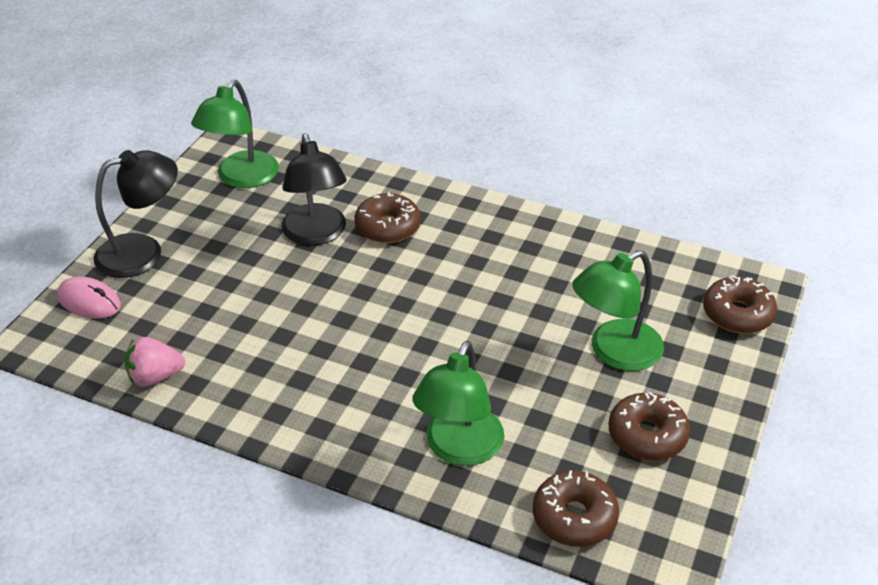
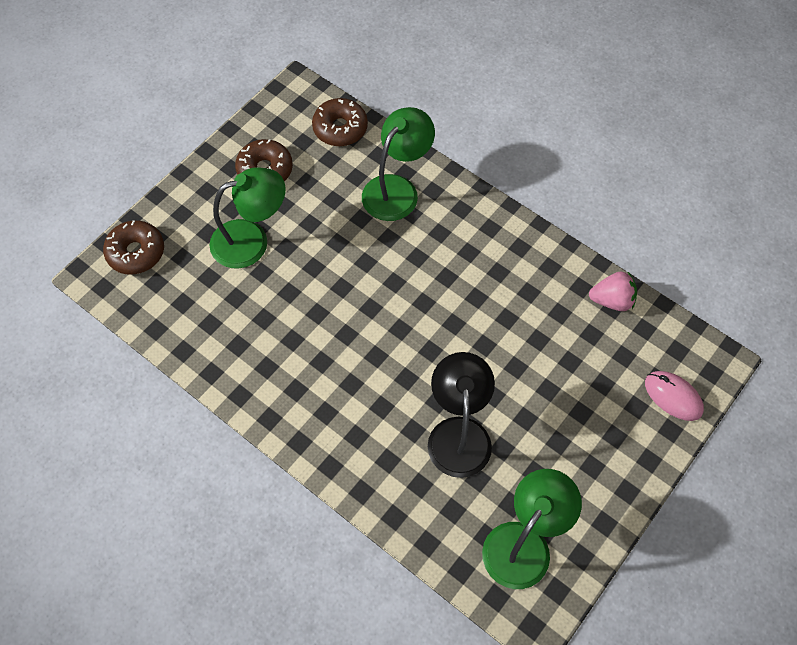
camera: 165 degrees left, 20 degrees up
(143, 252) = (627, 450): black lamp -> none
(387, 227) = (389, 426): brown donut -> none

